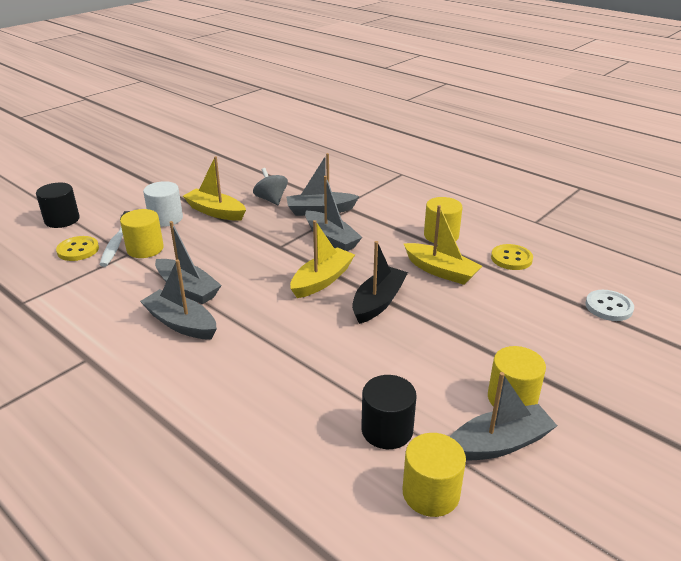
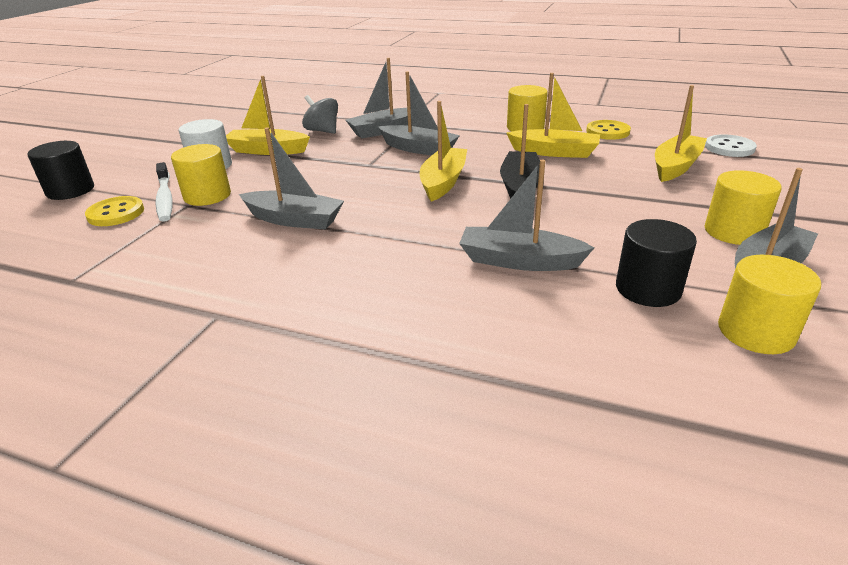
camera: 20 degrees left, 0 degrees up
(181, 323) = (315, 252): grey boat -> grey boat (519, 261)
(534, 315) = (676, 166): none -> yellow boat

